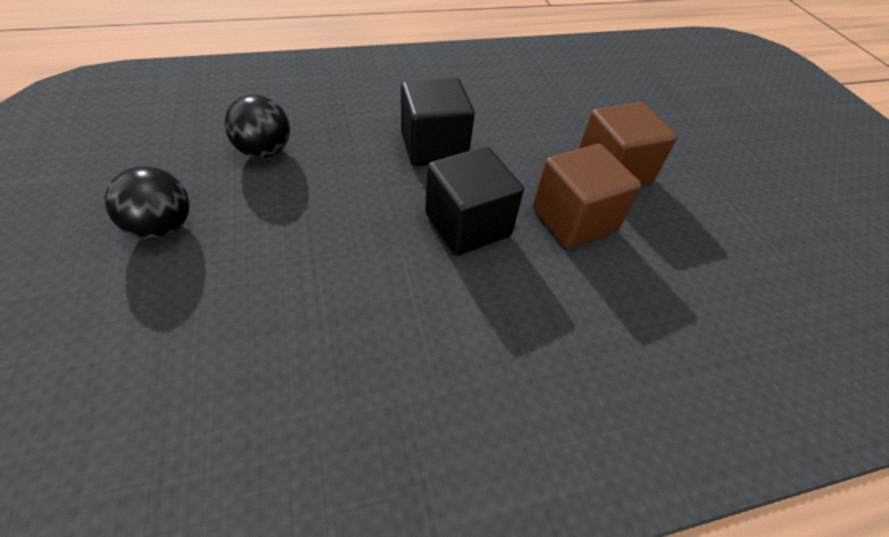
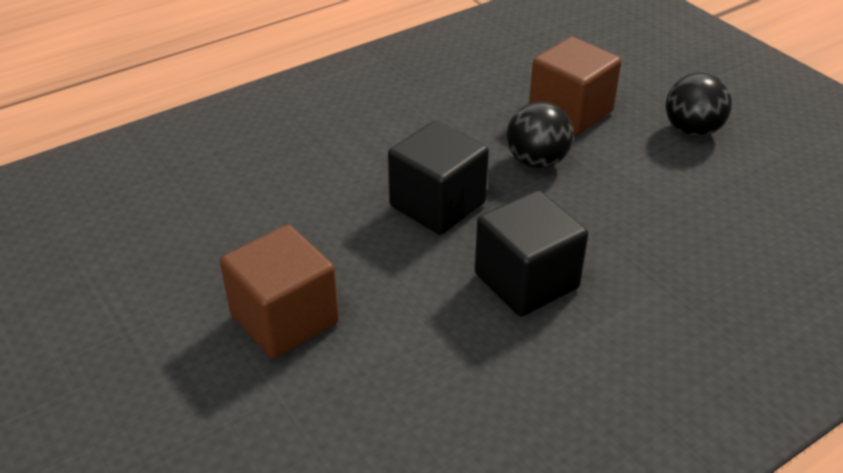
camera: 165 degrees right, 10 degrees down
(264, 151) = (699, 215): black ball -> black ball (537, 161)
(574, 219) = (327, 241): brown cube -> brown cube (570, 112)

